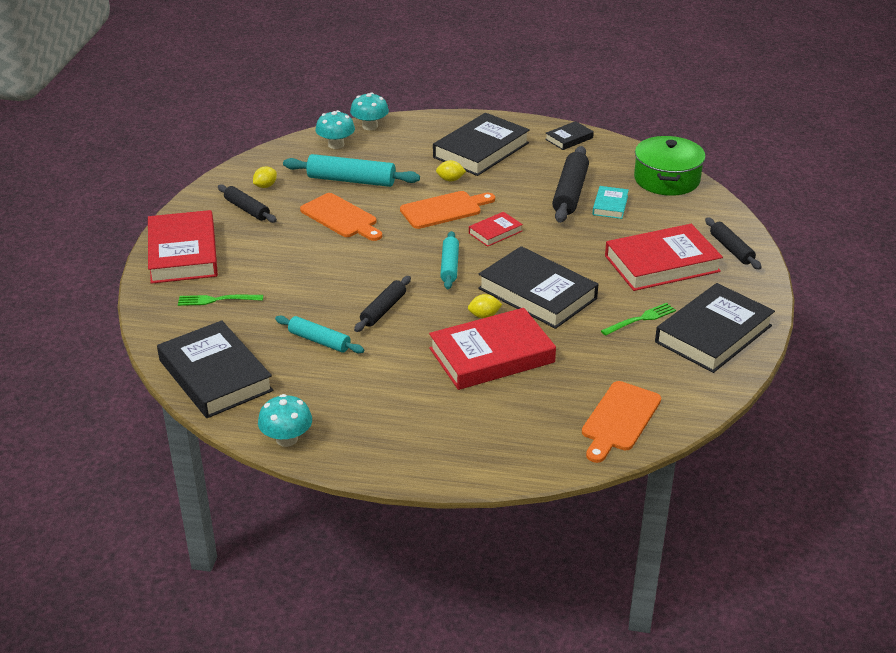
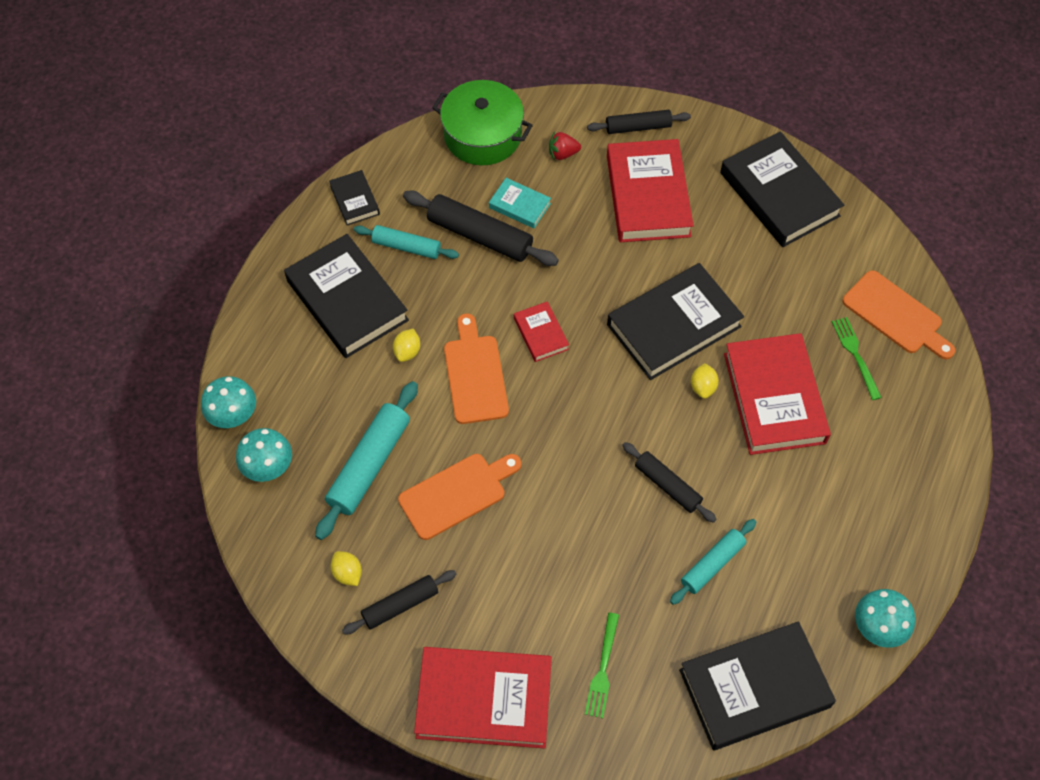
camera: 75 degrees left, 25 degrees up
(449, 266) = (597, 398): turquoise rolling pin -> turquoise rolling pin (406, 247)
(641, 319) = (741, 246): green fork -> green fork (855, 354)
(675, 217) = (563, 154): none -> red strawberry

